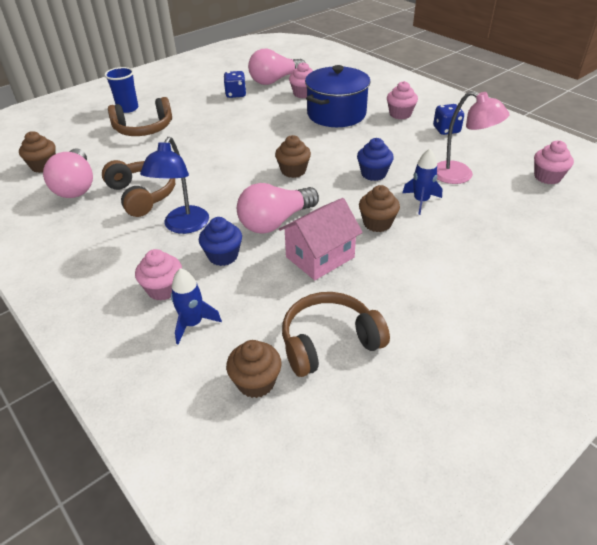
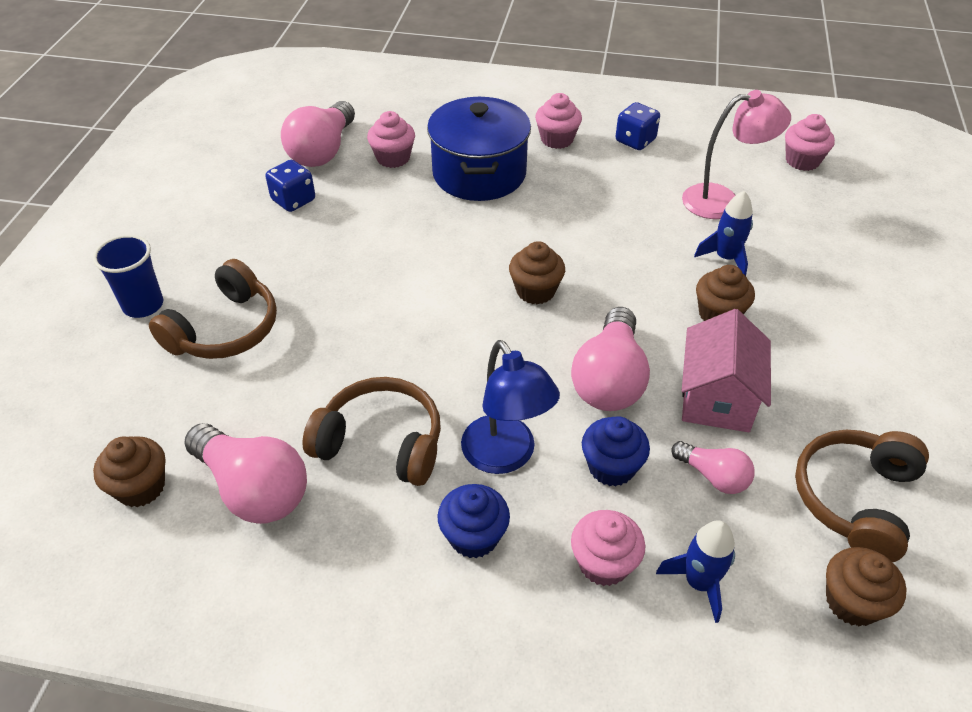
camera: 40 degrees left, 5 degrees up
(266, 287) = (713, 476): none -> pink light bulb
(373, 174) = (632, 246): blue cupcake -> blue cupcake (474, 536)

